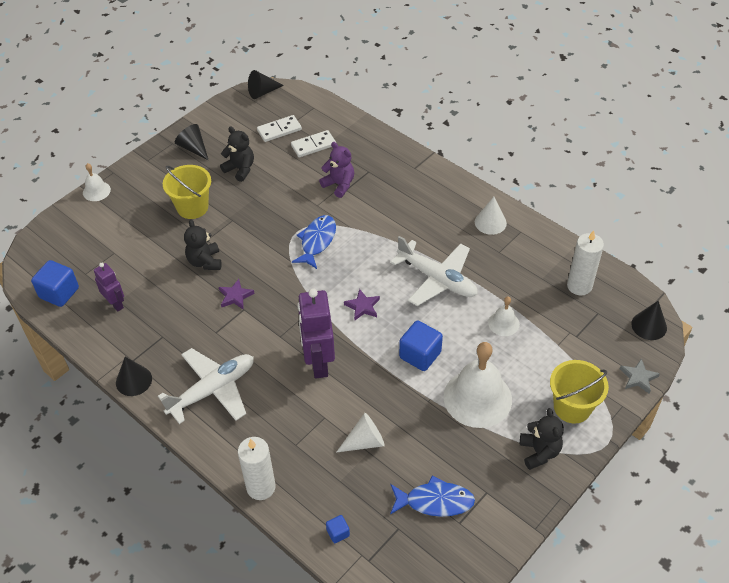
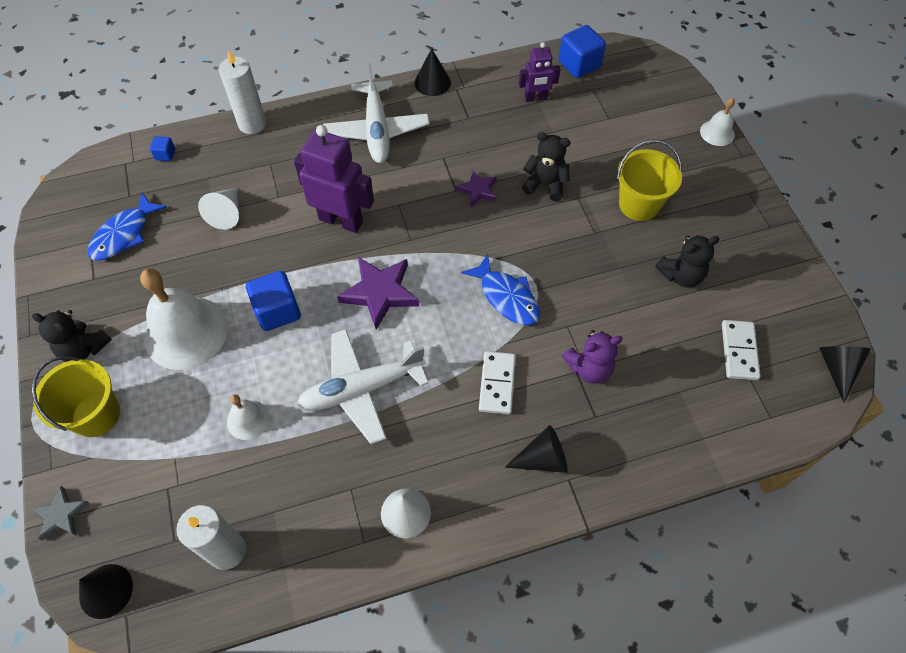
camera: 120 degrees right, 10 degrees up
(193, 148) = (748, 244): black cone -> black cone (542, 459)
(313, 145) = (685, 376): white domino -> white domino (497, 384)
(362, 306) = (380, 293): purple star -> purple star, size x1.74

